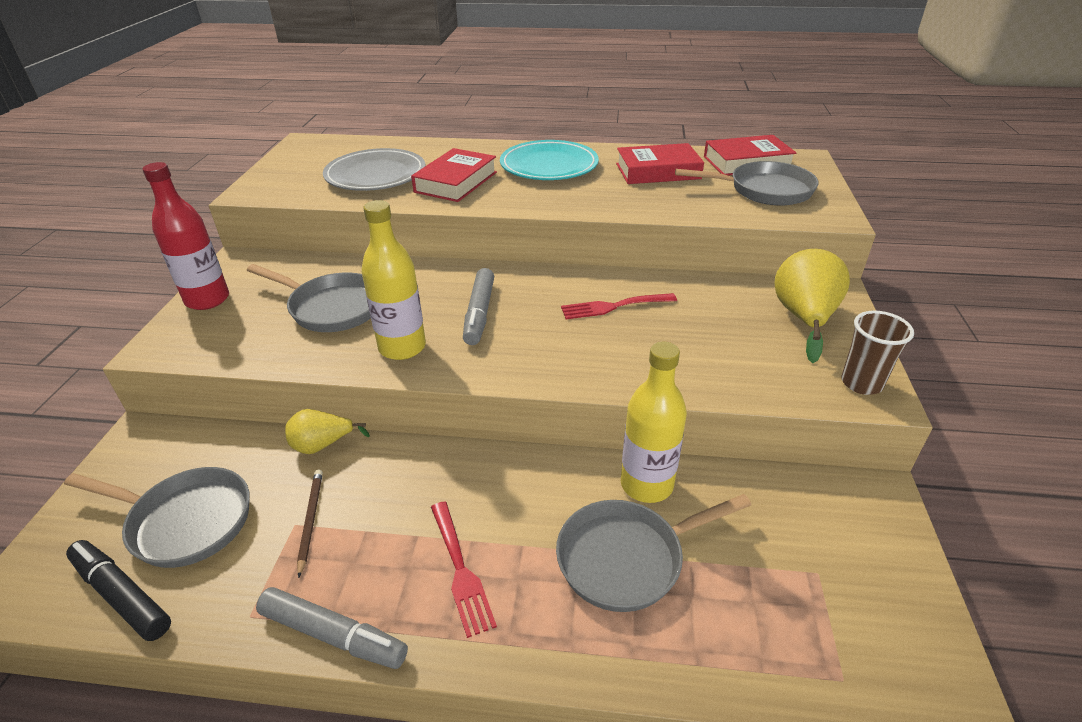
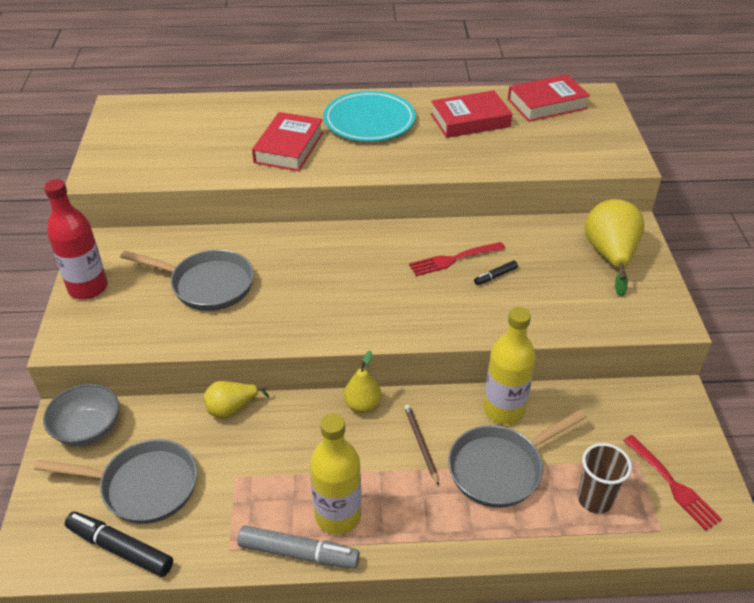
camera: 10 degrees left, 5 degrees up
(157, 449) = (88, 429): none -> grey bowl
(310, 521) = (247, 472): brown pencil -> brown pencil (421, 444)
(375, 175) = (209, 145): grey plate -> none
(402, 347) = (285, 317): yellow bottle -> yellow bottle (338, 515)
(461, 570) = (378, 494): red fork -> red fork (673, 485)
(474, 458) = (362, 405): none -> yellow pear
(479, 313) = (340, 277): grey marker -> none
(659, 327) = (495, 276): none -> black marker
(764, 190) = (566, 136): grey pan -> none
(861, 383) = (659, 311): brown cup -> brown cup (595, 499)

